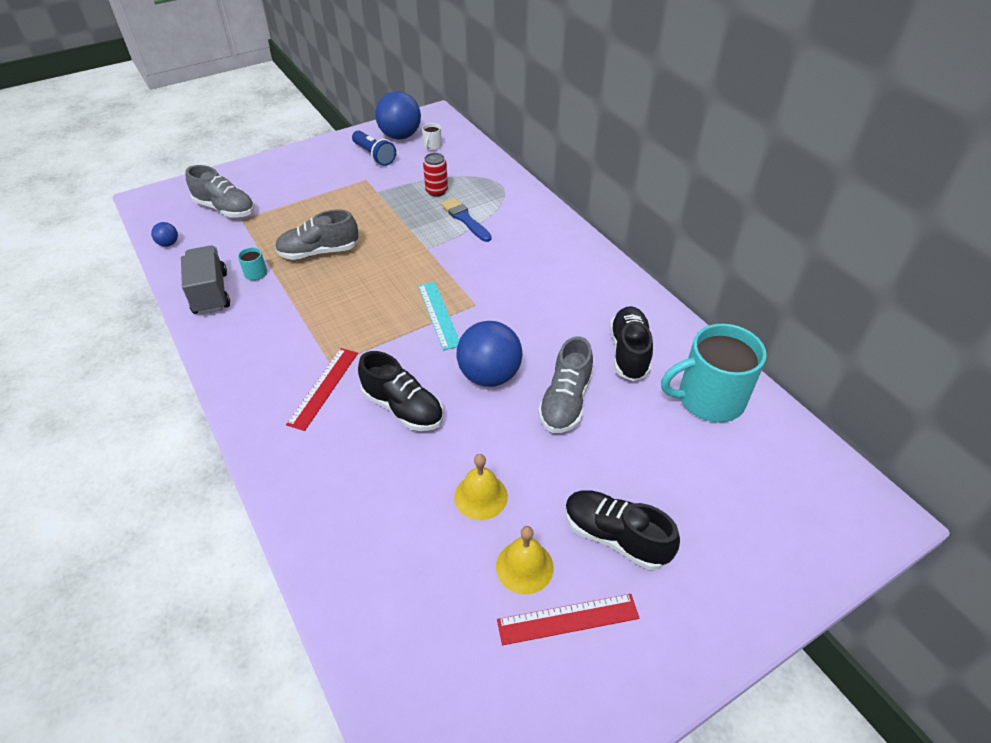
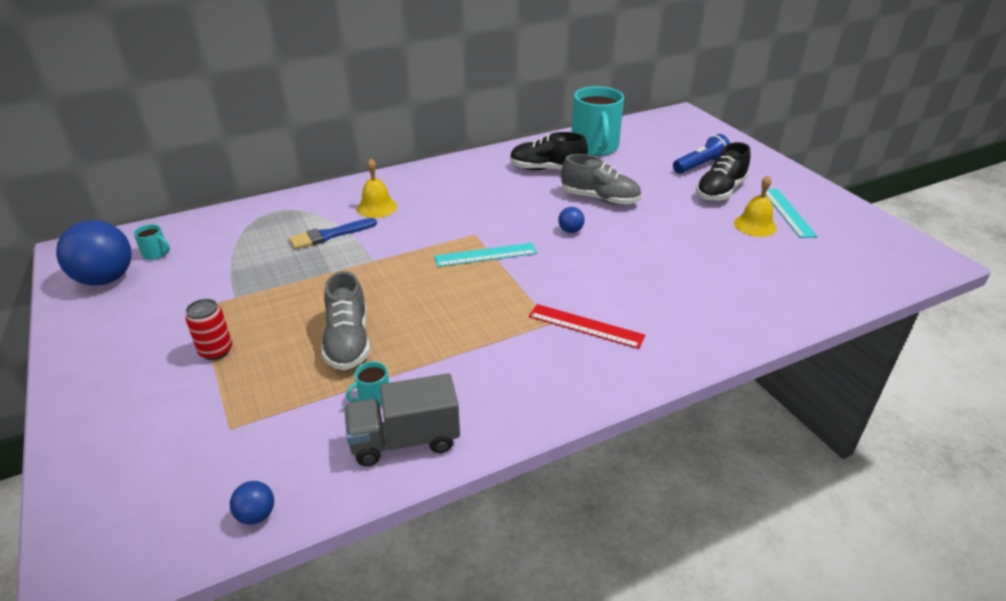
camera: 85 degrees left, 10 degrees down
(225, 209) = (188, 451): grey shoe -> none
(374, 155) = (141, 301): blue flashlight -> blue flashlight (700, 165)
(403, 408) = (611, 276): black shoe -> none
(432, 146) = (156, 254): white mug -> turquoise mug
(436, 191) = (263, 252): red can -> red can (216, 351)
(481, 496) = (700, 240): yellow bell -> yellow bell (376, 207)
(489, 375) = (570, 231): blue ball -> blue ball, size x0.45
(568, 619) = (787, 212): red ruler -> turquoise ruler

